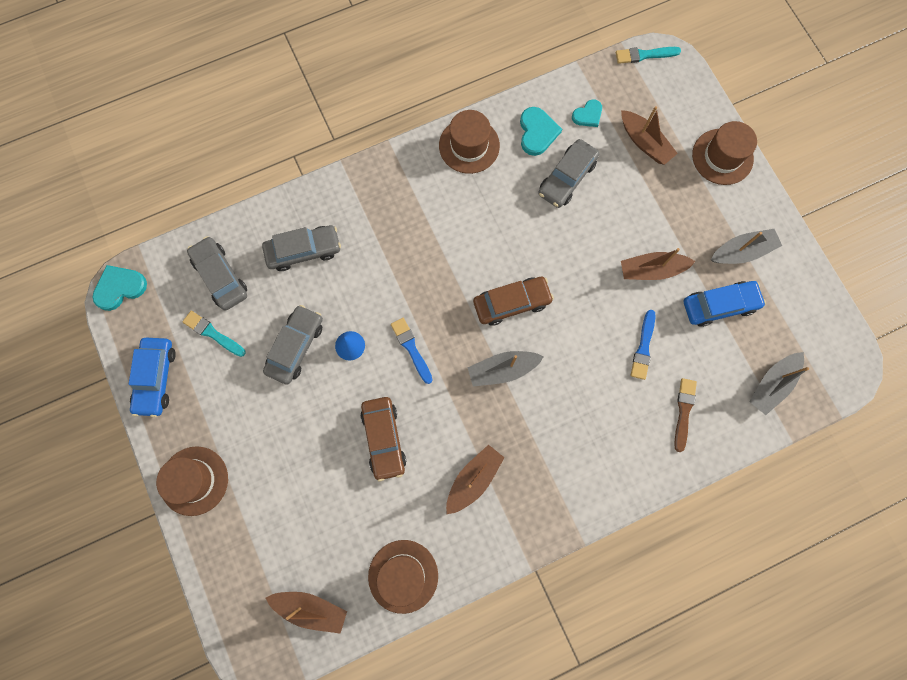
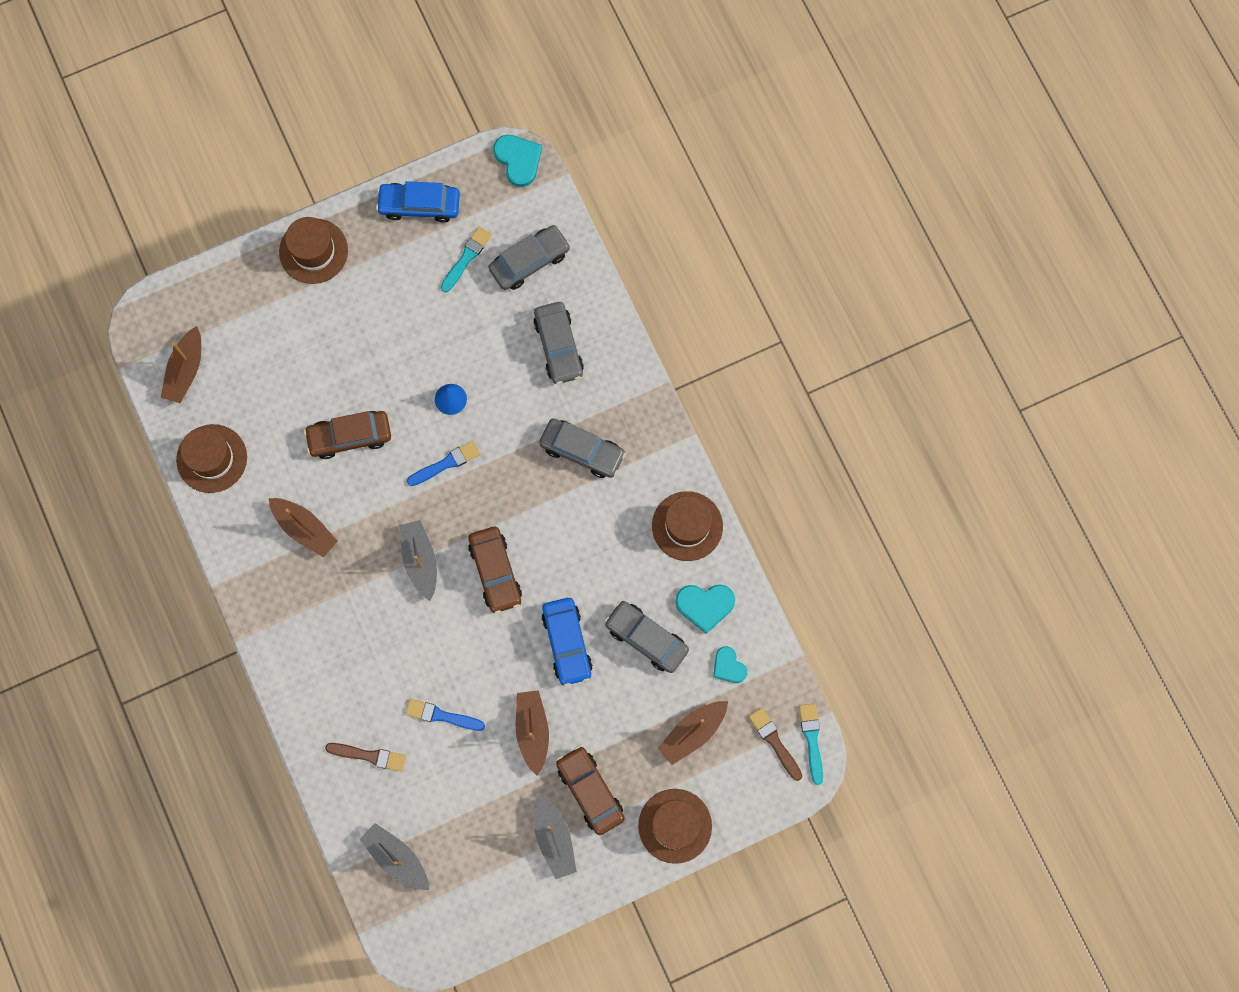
camera: 90 degrees right, 0 degrees up
(296, 347) = (450, 343): grey car -> grey car (582, 451)
(648, 82) = (774, 742): none -> brown brush
(699, 223) = (590, 791): none -> brown car
(719, 305) = (489, 806): blue car -> blue car (567, 643)

